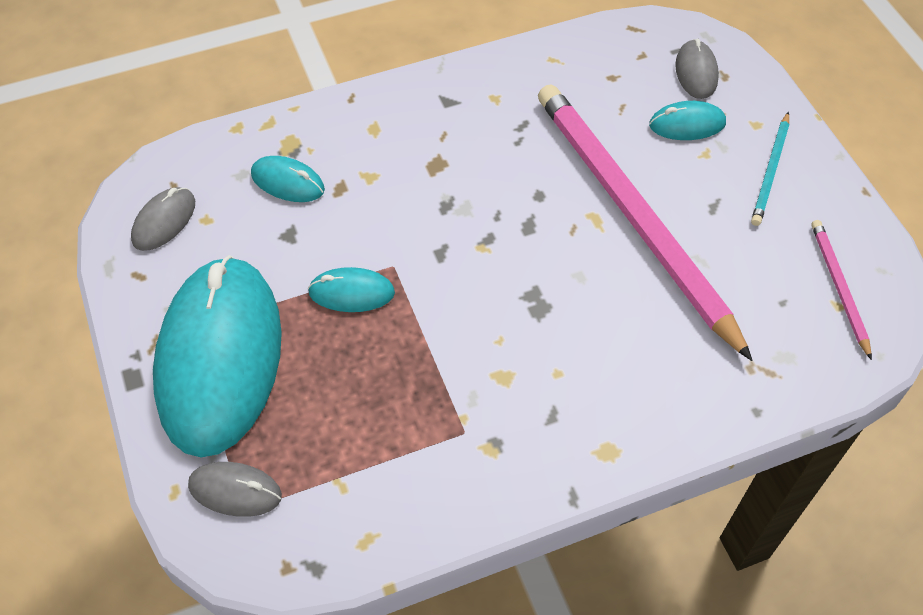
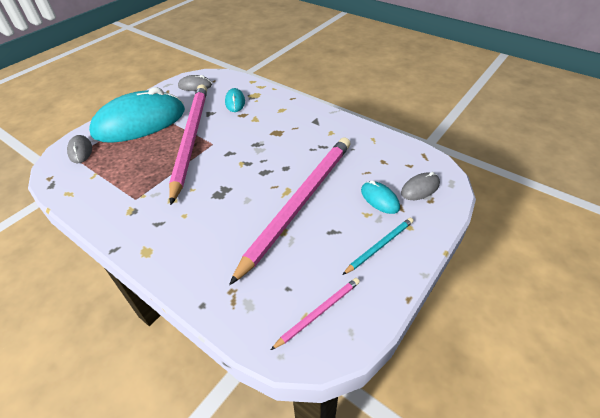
camera: 60 degrees right, 10 degrees down
(351, 293) = (191, 139): turquoise mouse -> pink pencil
(770, 171) = (380, 246): turquoise pencil -> turquoise pencil turned 150 degrees clockwise

